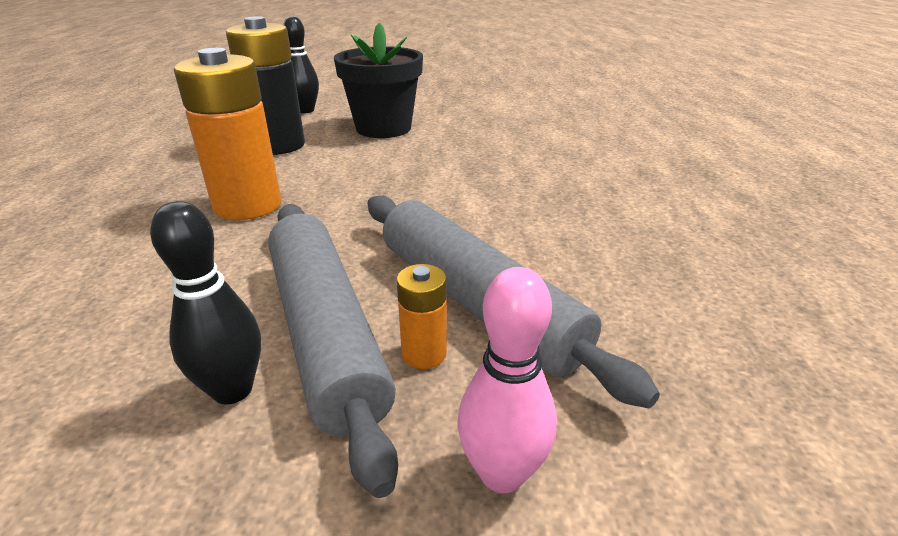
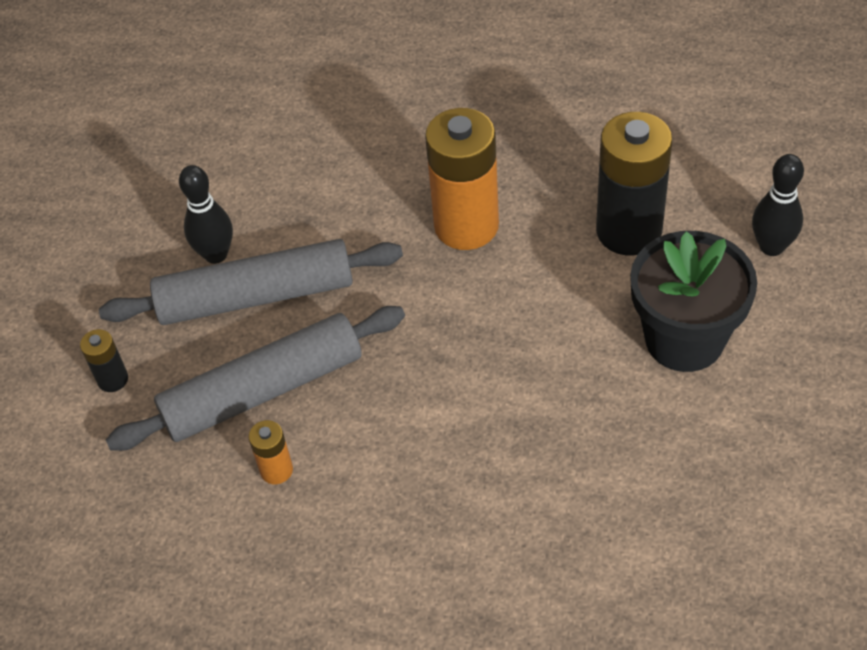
camera: 105 degrees right, 20 degrees up
(424, 353) = (216, 351): orange battery -> orange battery (276, 470)
(502, 473) = (113, 379): pink bowling pin -> black battery

